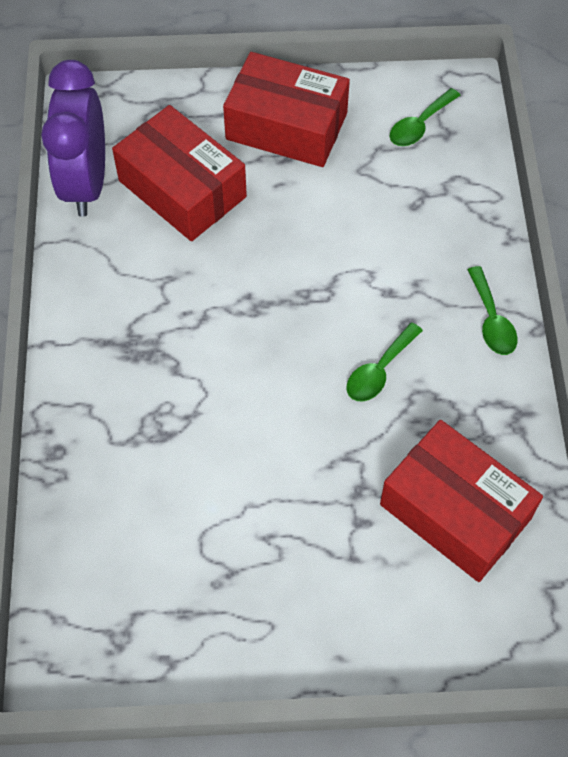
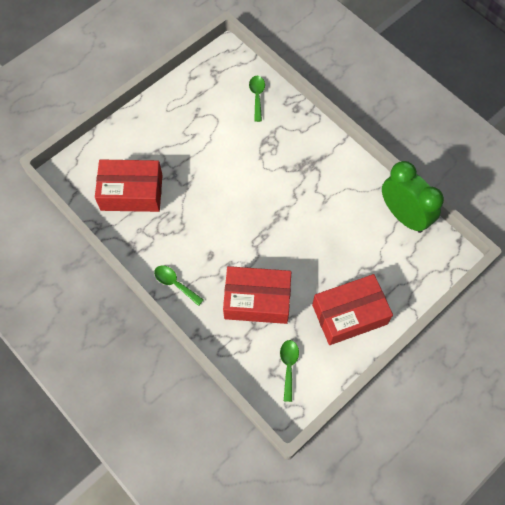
camera: 140 degrees right, 5 degrees up
(86, 183) = (403, 215): purple clock -> green clock
(182, 188) = (361, 245): red box -> red box (257, 300)
(379, 371) = (204, 225): green spoon -> green spoon (257, 96)

